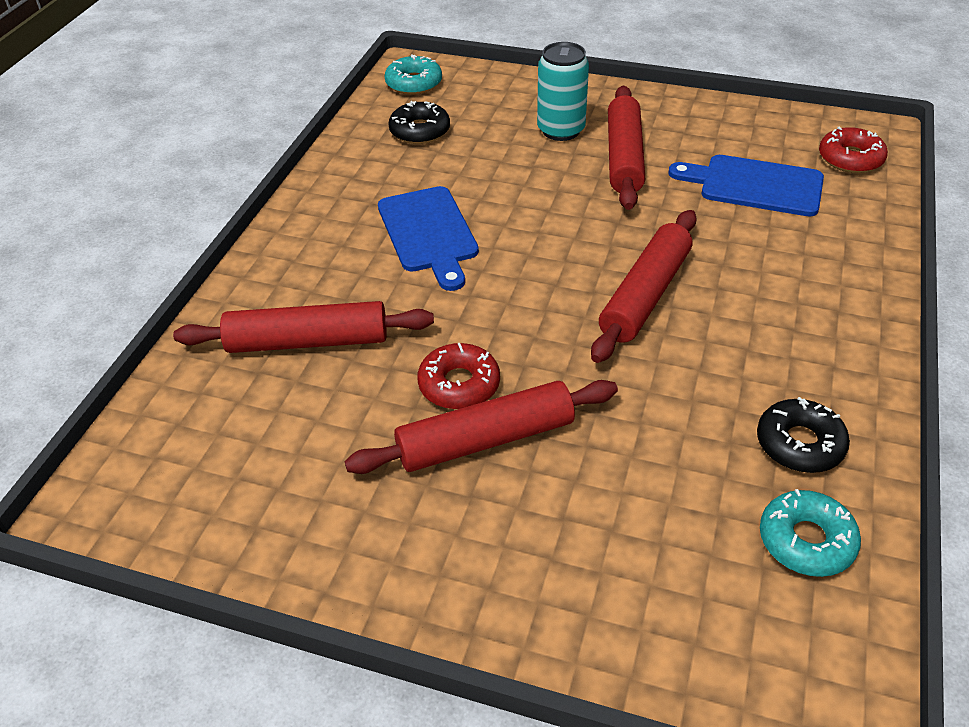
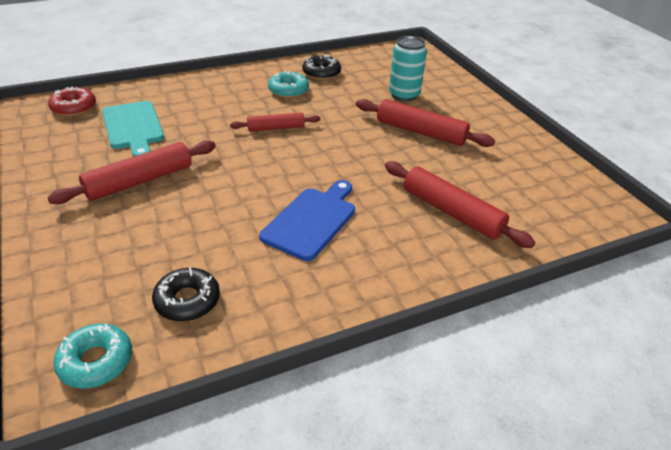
camera: 135 degrees left, 5 degrees down
(459, 384) = (404, 152): red donut -> none
(561, 130) = (122, 223): turquoise can -> turquoise can (404, 95)
(645, 295) = (276, 128): red rolling pin -> red rolling pin, size x0.61
(755, 185) = (133, 127): blue cutting board -> turquoise cutting board
(806, 541) = (363, 63): turquoise donut -> turquoise donut (288, 90)

